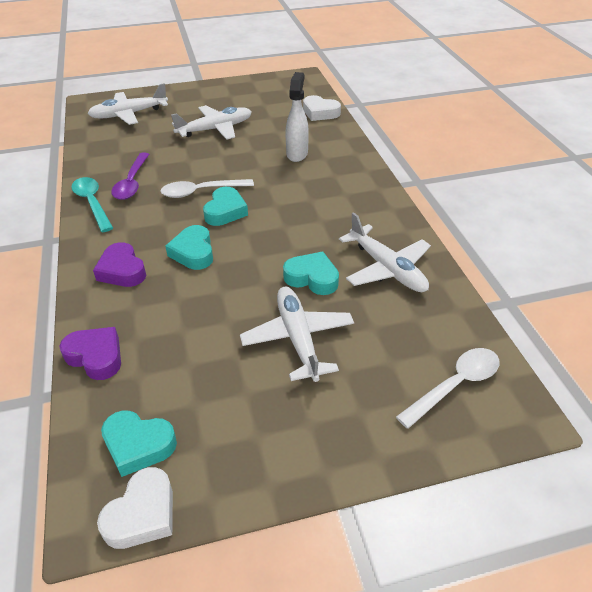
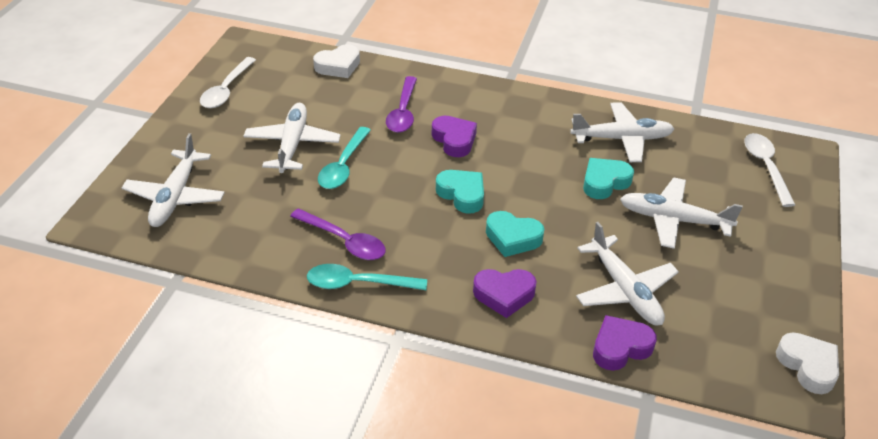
camera: 60 degrees left, 0 degrees up
(138, 445) = (740, 349): turquoise heart -> none
(173, 336) = (624, 290): none -> white plane
(201, 192) = (411, 198): white spoon -> white spoon (226, 90)
(211, 154) = (343, 166): none -> turquoise spoon
(288, 185) = (454, 140): none -> purple heart
(297, 154) = (403, 112): white spray bottle -> purple spoon

